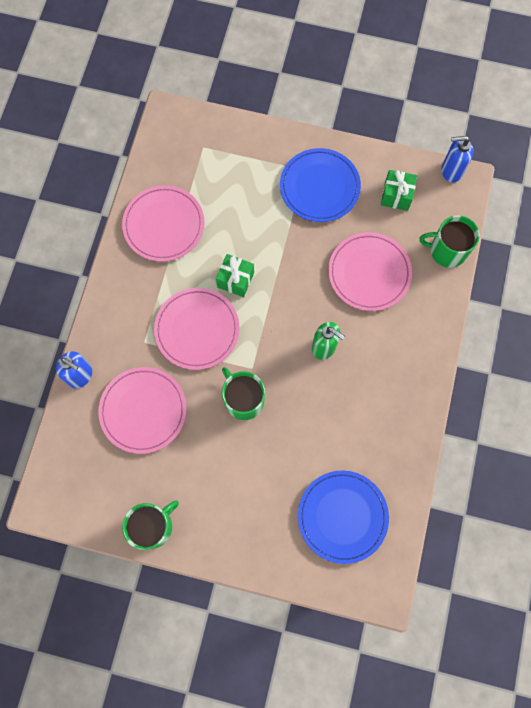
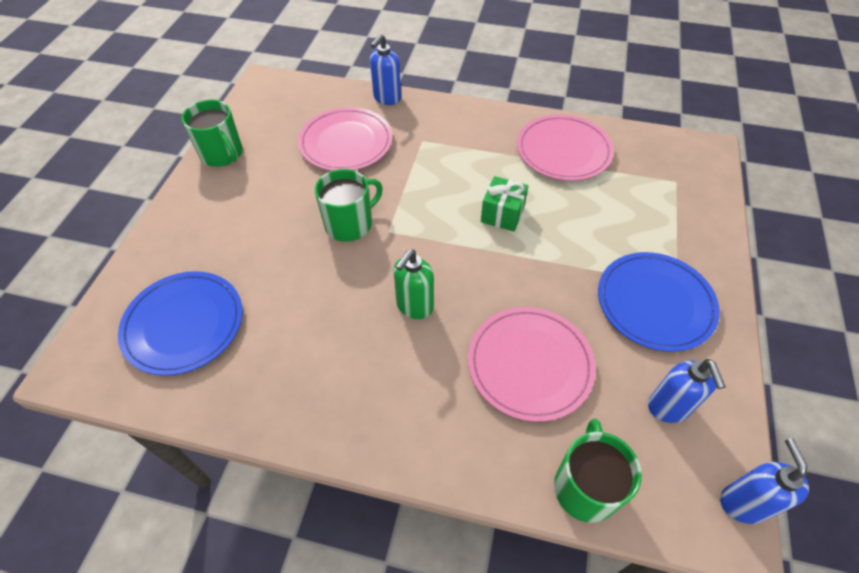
camera: 90 degrees right, 20 degrees down
(197, 329) = (437, 181): pink plate -> none
(396, 196) = (668, 407): green gift -> blue soap dispenser

